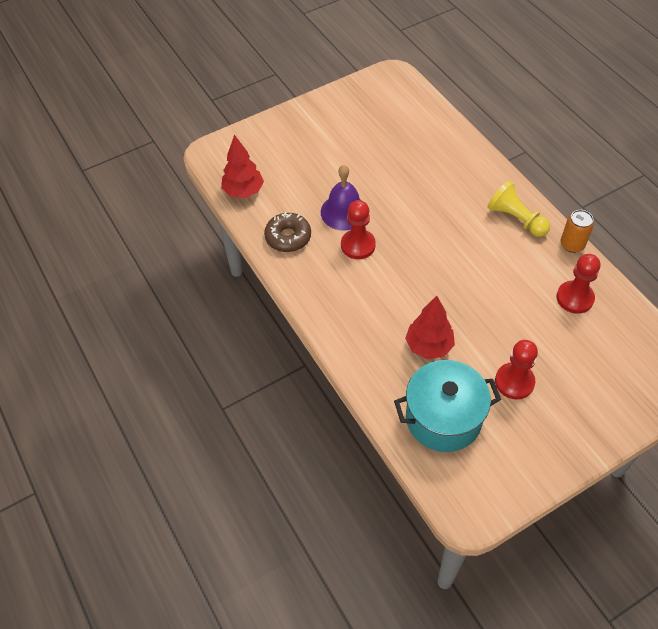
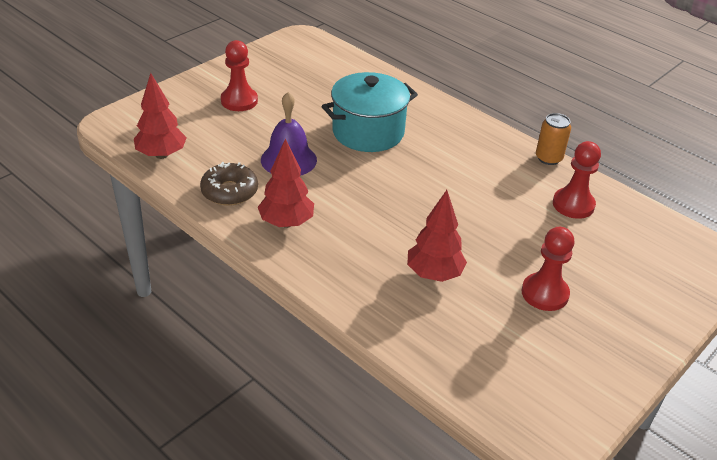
camera: 20 degrees left, 15 degrees down
(325, 275) = (286, 222): none -> red tree
(358, 245) = (315, 188): red pawn -> red pawn (239, 101)
(443, 418) = (480, 345): turquoise pot -> turquoise pot (368, 132)
(516, 219) = (481, 143): yellow pawn -> none

